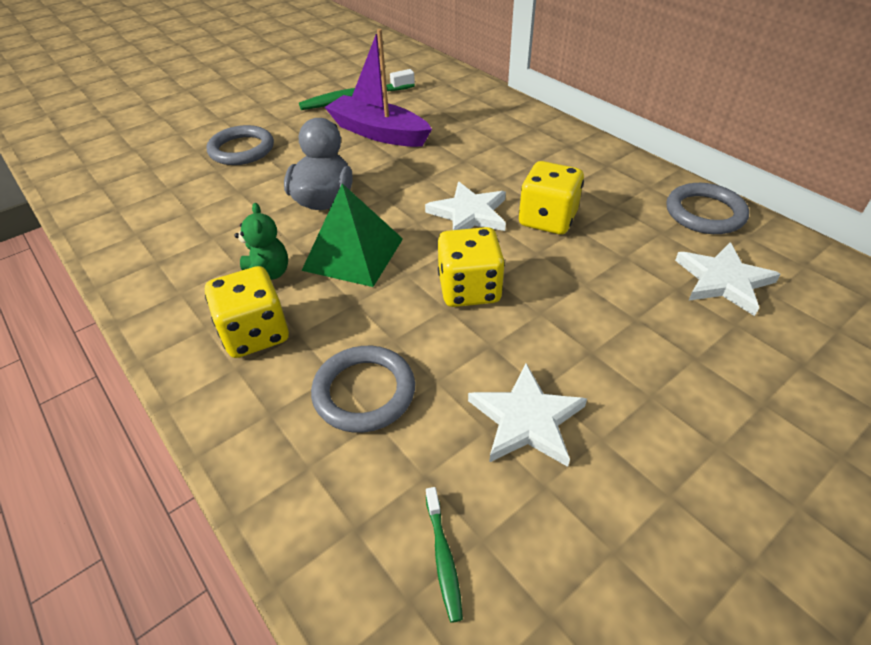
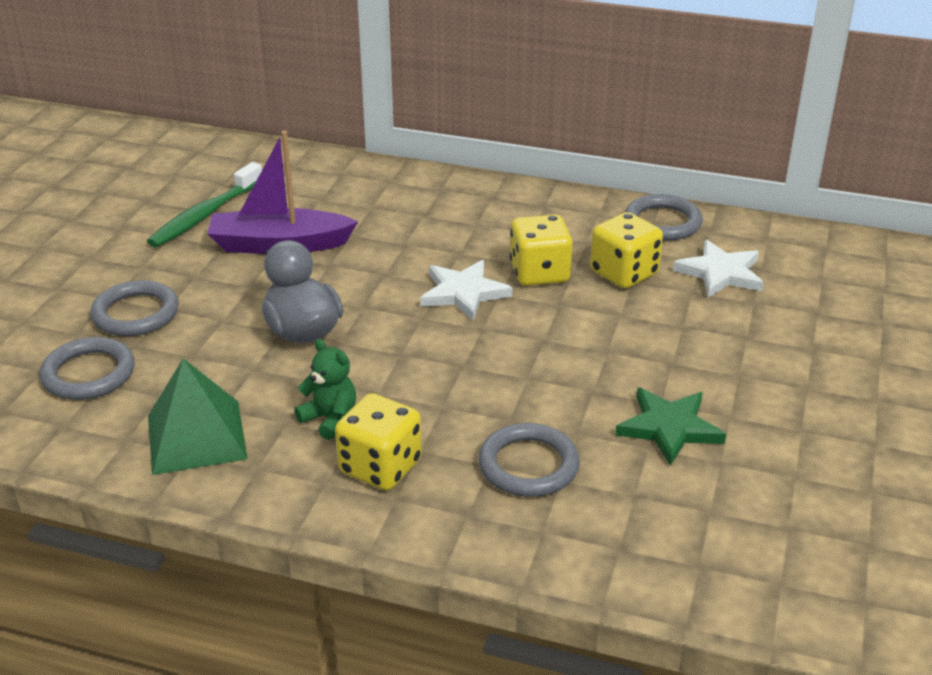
camera: 35 degrees left, 10 degrees down
(170, 179) = (88, 374): none -> grey ring
(353, 254) = (393, 368): green pyramid -> green pyramid (196, 436)
(443, 558) = (696, 533): green toothbrush -> none
(469, 289) = (531, 356): yellow dice -> yellow dice (624, 273)
(526, 419) = (669, 428): white star -> green star

